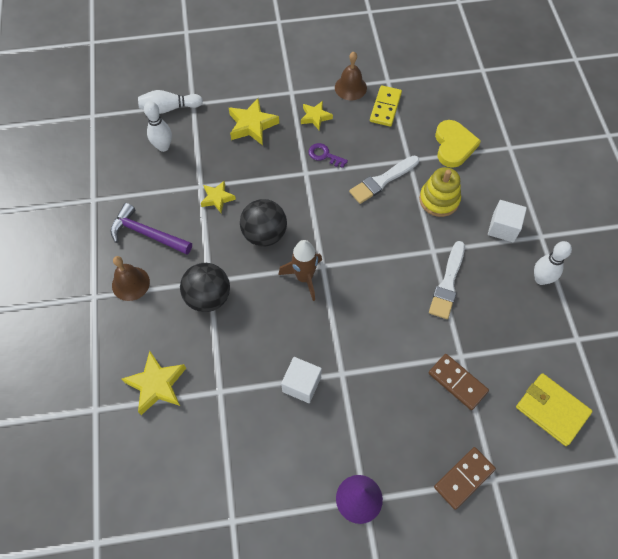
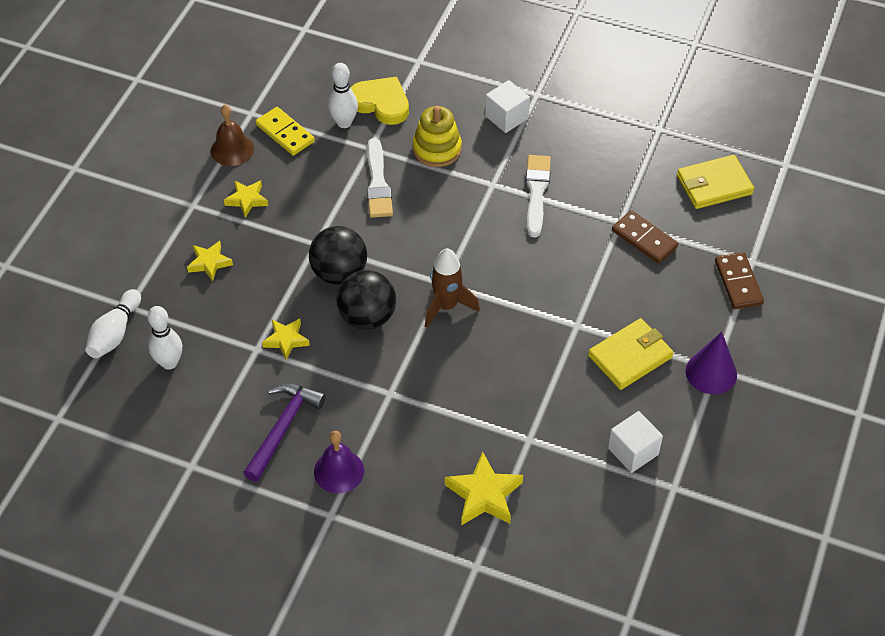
camera: 60 degrees left, 10 degrees down
(130, 283) = (339, 471): brown bell -> purple bell
(147, 234) = (283, 428): purple hammer -> purple hammer turned 150 degrees clockwise
(208, 297) = (409, 403): black ball -> black ball (339, 273)
(252, 125) = (209, 263): yellow star -> yellow star, size x0.64
(301, 384) = (566, 364): white cube -> white cube (633, 451)
(324, 155) = (305, 216): purple key -> none
(337, 427) = (630, 356): none -> yellow wallet
(447, 283) = (536, 192): white brush -> white brush turned 135 degrees counterclockwise
(457, 382) = (644, 239): brown domino -> brown domino turned 60 degrees clockwise
(541, 279) = (581, 120): white bowling pin -> white bowling pin (344, 123)

